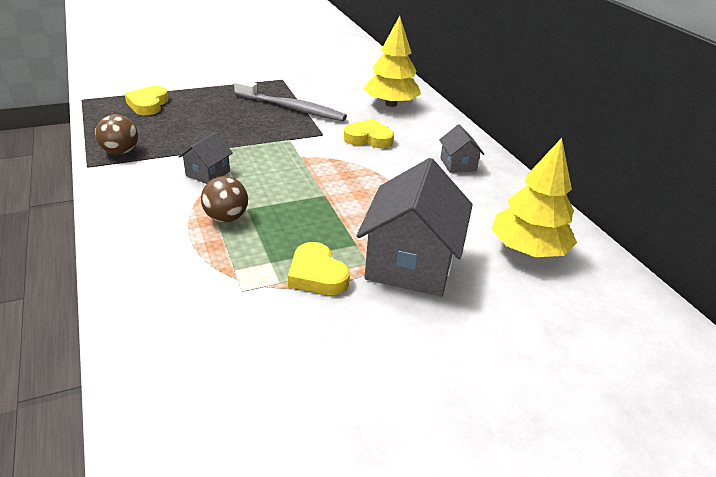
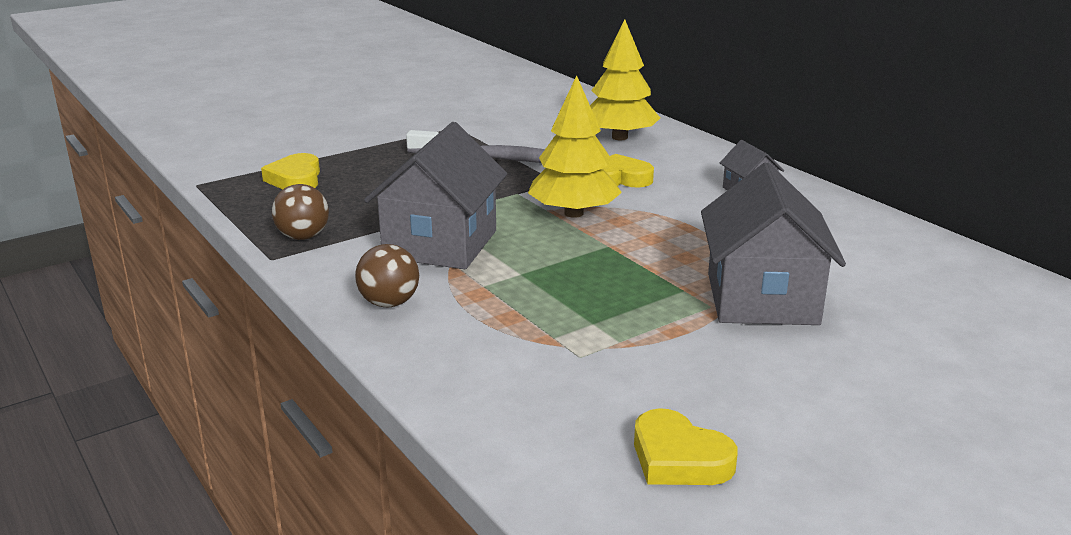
camera: 10 degrees left, 10 degrees down
(208, 173) = (440, 244): grey house -> grey house, size x2.10
(226, 218) = (502, 287): brown ball -> brown ball (389, 303)
(317, 274) = (659, 327): yellow heart -> yellow heart (679, 458)
(528, 249) = (888, 265): yellow tree -> yellow tree (573, 213)

